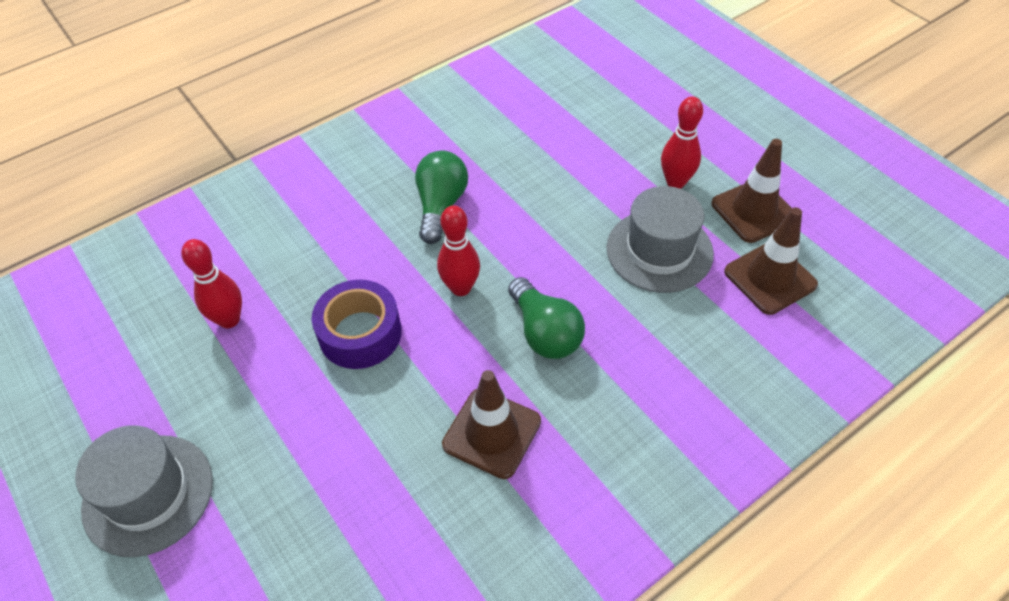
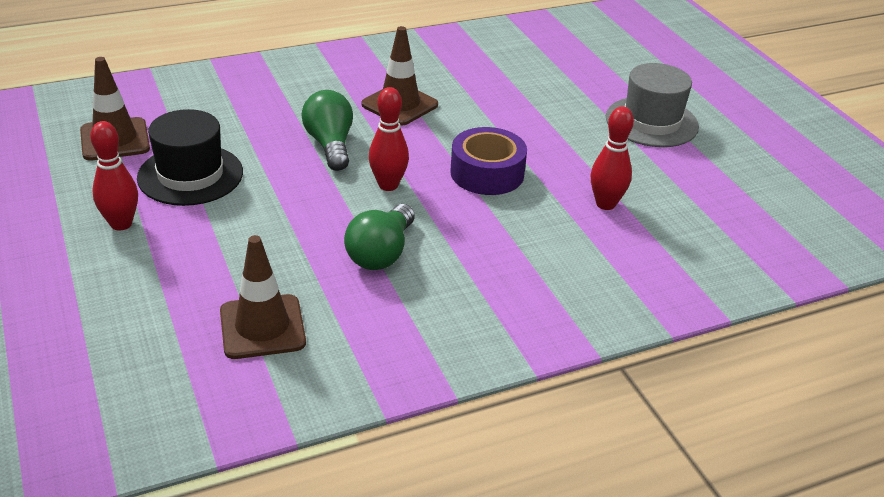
camera: 170 degrees left, 15 degrees down
(659, 251) = (190, 175): grey hat -> black hat
(753, 211) = (72, 185): brown traffic cone -> brown traffic cone (262, 327)

